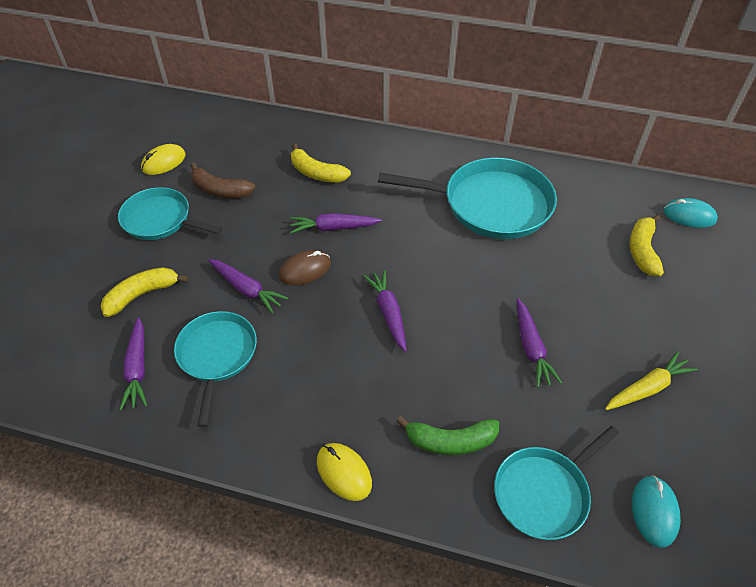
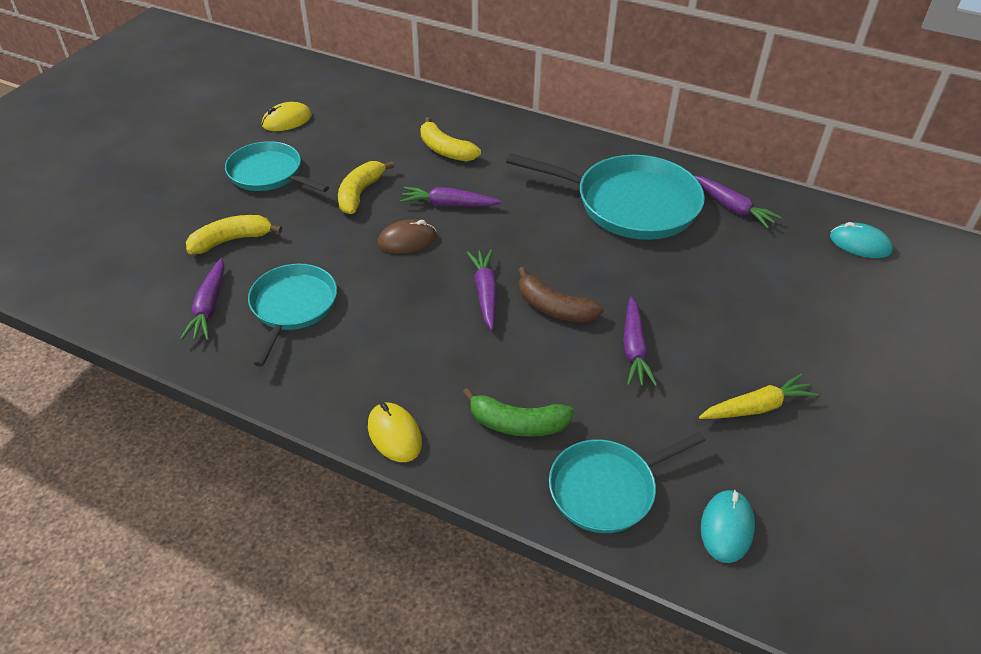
camera: 10 degrees right, 5 degrees down
(220, 190) = (338, 154): brown banana -> brown banana (554, 308)
(246, 289) = (340, 250): purple carrot -> purple carrot (732, 207)
(642, 251) = (792, 272): yellow banana -> yellow banana (360, 193)

